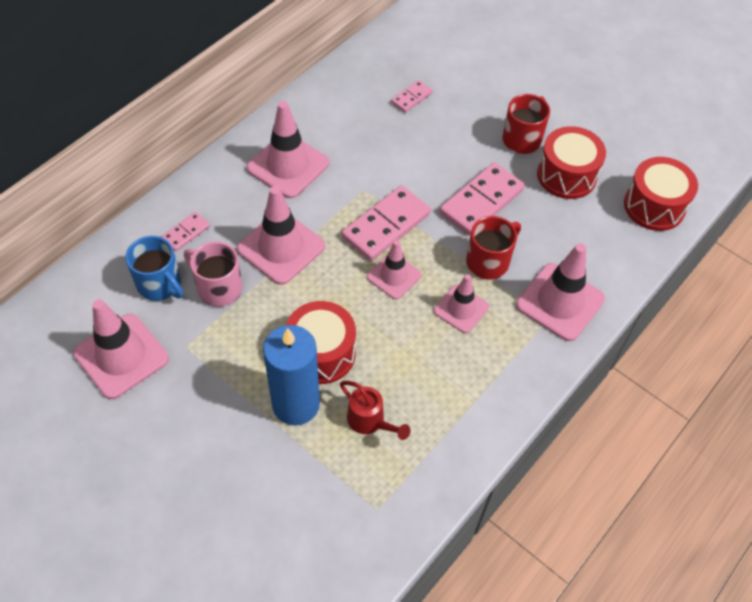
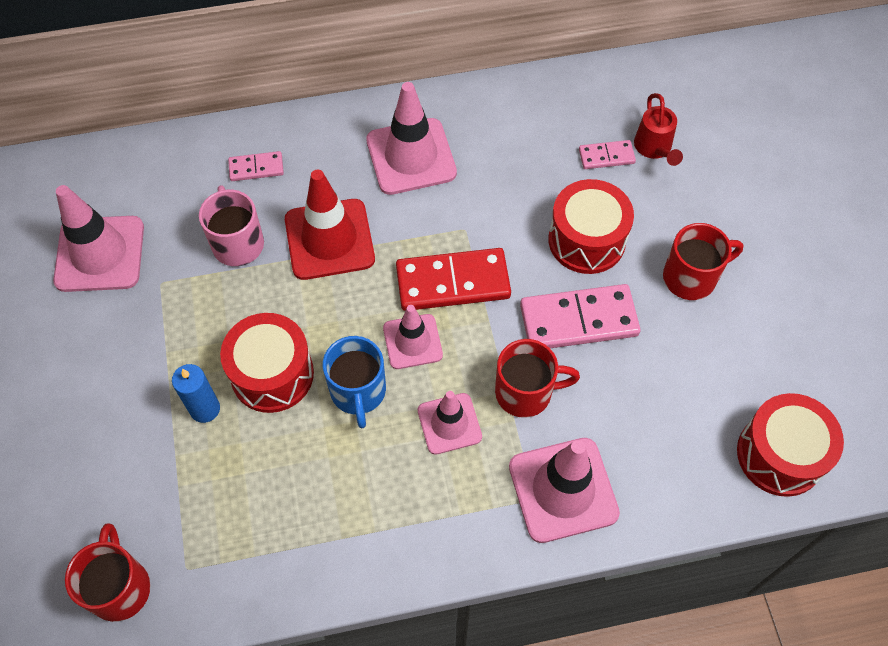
camera: 40 degrees right, 5 degrees up
(160, 284) = (190, 205): blue mug -> blue mug (358, 392)
(281, 248) = (329, 239): pink traffic cone -> red traffic cone
(296, 404) = (205, 409): blue candle -> blue candle, size x0.54
(344, 552) = (120, 587): none -> red mug
(370, 421) = (256, 476): red watering can -> red watering can (654, 148)
(386, 225) = (453, 282): pink domino -> red domino
(566, 175) = (705, 351): red drum -> red drum (586, 240)

